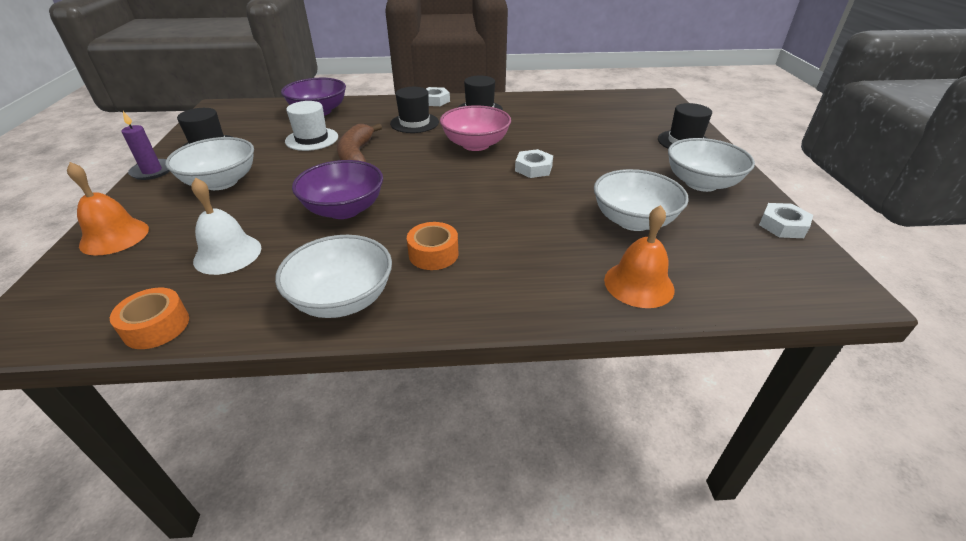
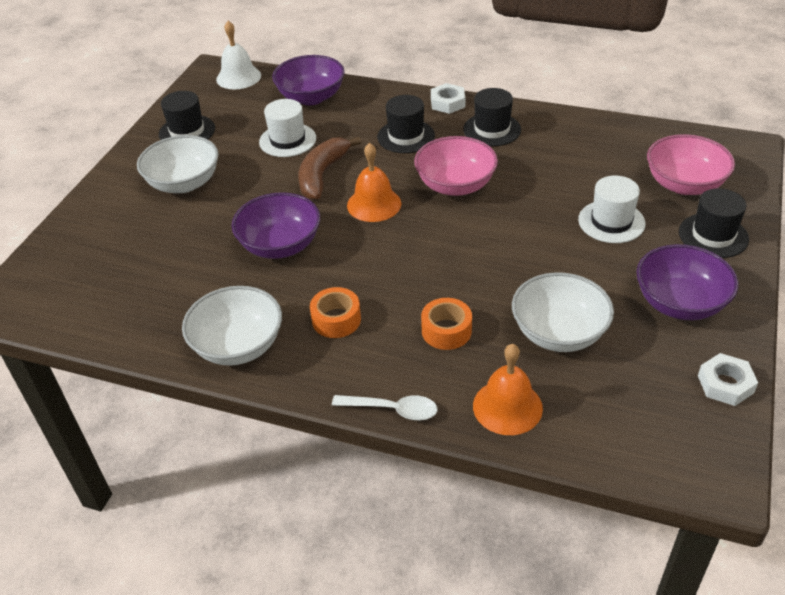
camera: 25 degrees right, 5 degrees up
(114, 236) = (83, 229): orange bell -> orange bell (374, 204)
(152, 171) = (129, 155): purple candle -> none
(156, 326) = (94, 331): orange tape -> orange tape (446, 331)
(227, 254) = (164, 272): white bell -> white bell (238, 77)
(533, 168) = (498, 235): white nut -> none
(538, 315) = (392, 409): none -> white spoon
(609, 146) = (611, 222): none -> white hat
(639, 119) = (684, 184): none -> pink bowl
(701, 183) = (679, 303): white bowl -> purple bowl

